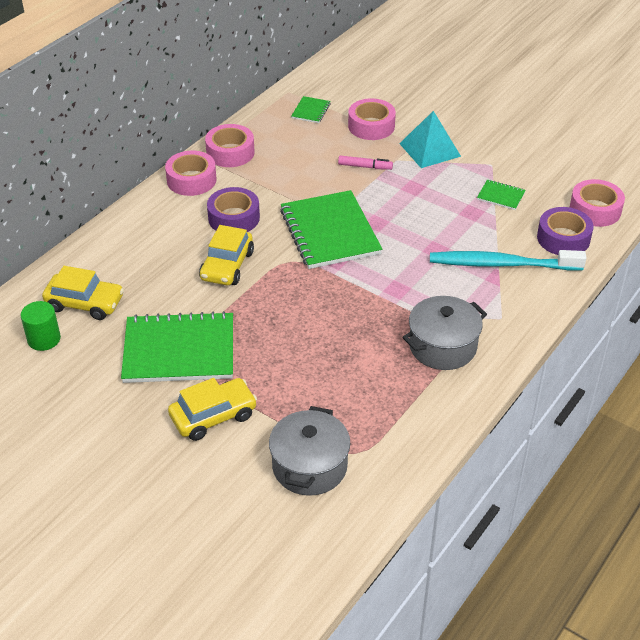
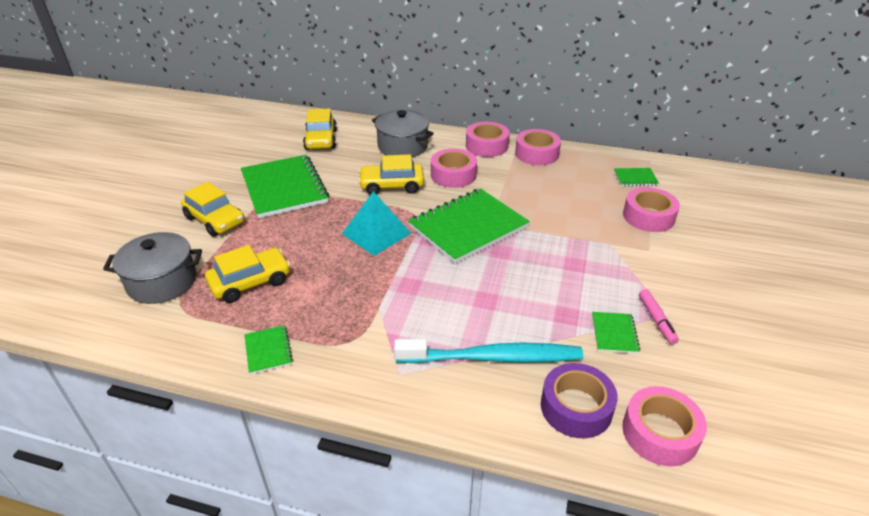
camera: 70 degrees right, 5 degrees down
(44, 339) = (279, 135): green cylinder -> none
(234, 218) = (453, 175): purple tape -> pink tape
(343, 396) = (250, 282): none -> yellow car
(365, 167) = (580, 226): pink marker -> pink marker (656, 320)
(429, 150) = (648, 262): turquoise pyramid -> turquoise pyramid (376, 233)
(442, 346) = (337, 335): grey pot -> grey pot (402, 146)
(445, 393) = (268, 350): none -> green notebook
(502, 264) = (492, 357): turquoise toothbrush -> turquoise toothbrush turned 105 degrees clockwise

